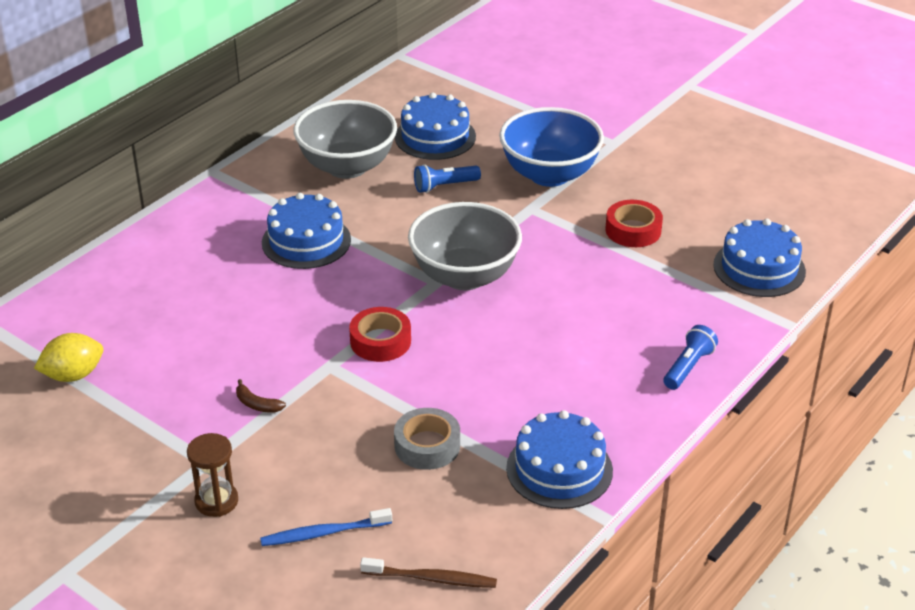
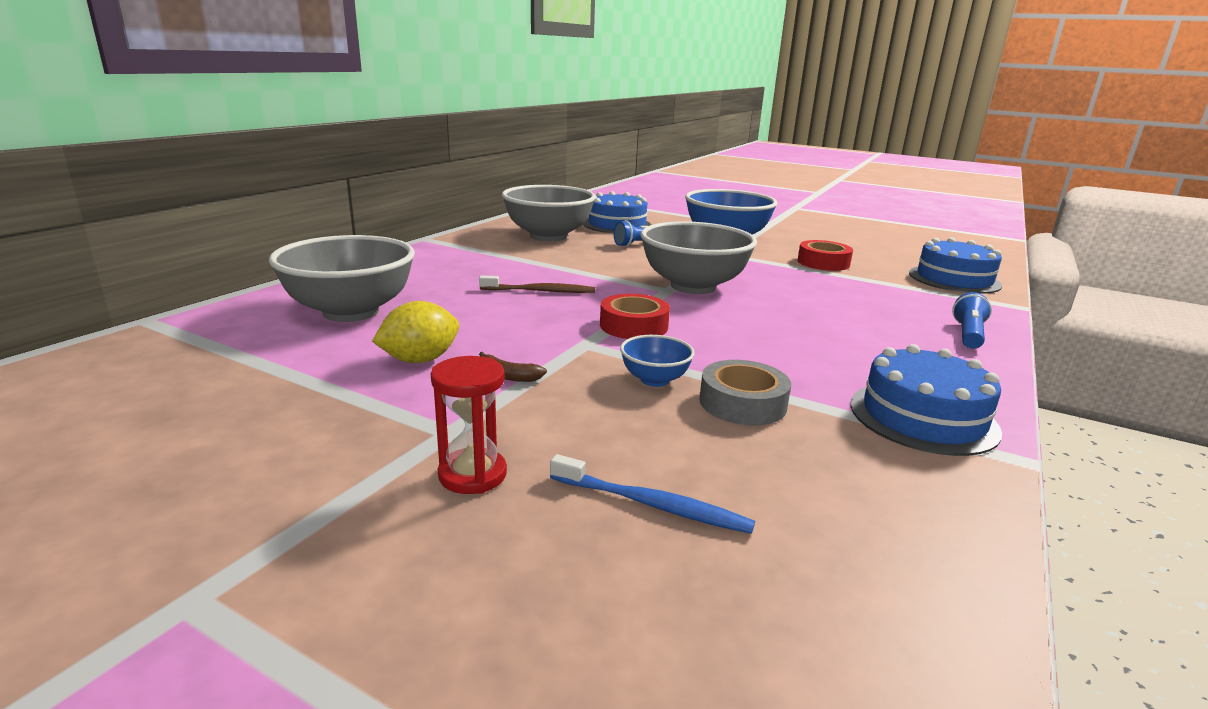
camera: 10 degrees left, 15 degrees down
(73, 375) = (261, 360): yellow lemon -> yellow lemon (420, 360)
(139, 311) = (351, 312): none -> grey bowl
(216, 501) = (472, 475): brown hourglass -> red hourglass
(306, 241) = (526, 270): blue cake -> none
(323, 533) = (653, 505): blue toothbrush -> blue toothbrush turned 135 degrees counterclockwise
(370, 415) = (654, 380): none -> blue bowl
(432, 579) = (864, 555): brown toothbrush -> brown toothbrush (541, 291)

